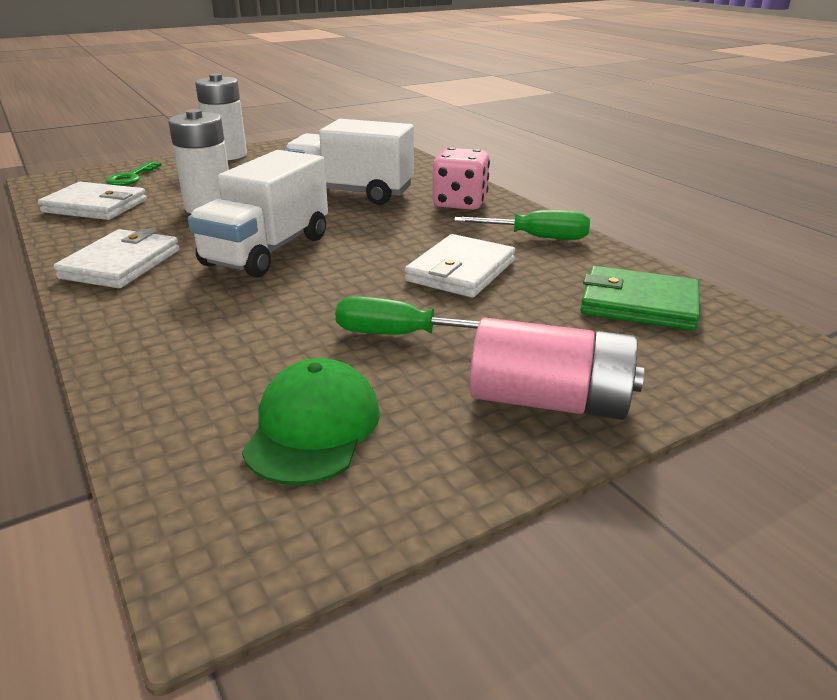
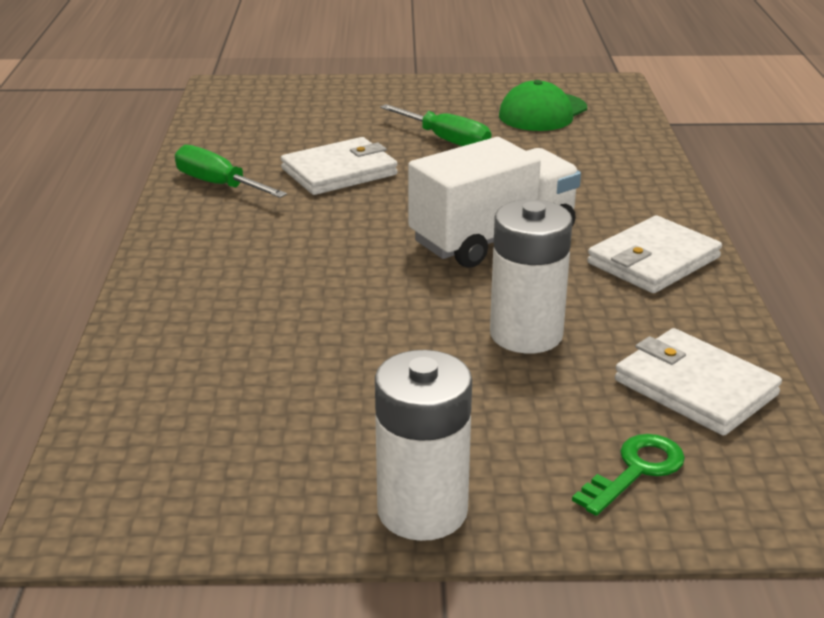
camera: 150 degrees left, 0 degrees up
(351, 193) = (313, 309): white truck -> none
(460, 203) = (212, 249): pink dice -> none
(549, 401) = (404, 94): pink battery -> none
(638, 304) = (256, 120): green wallet -> none

